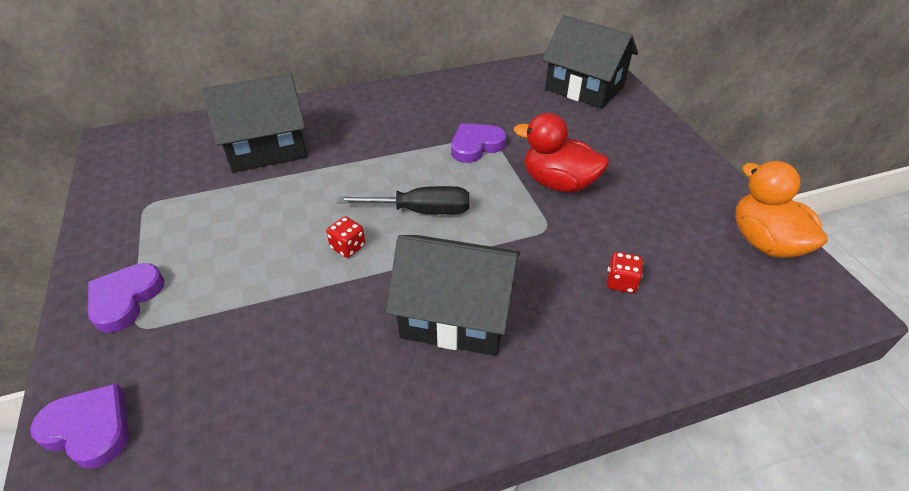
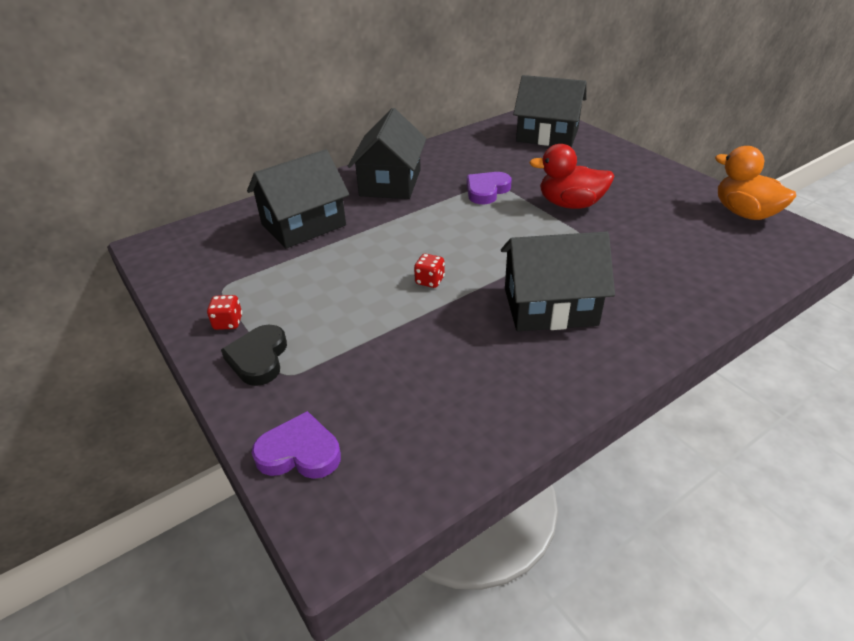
camera: 15 degrees left, 5 degrees down
(125, 299) = (258, 358): purple heart -> black heart
(382, 115) = (390, 182): none -> black house
(421, 211) = (473, 244): black screwdriver -> none
(621, 282) = (659, 259): red dice -> red dice (228, 322)

